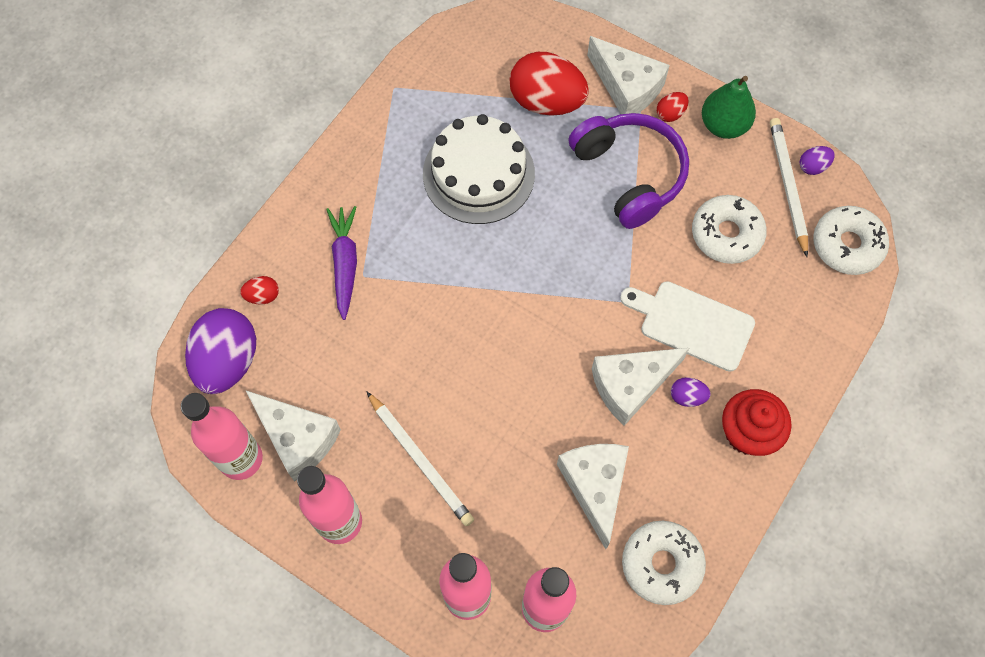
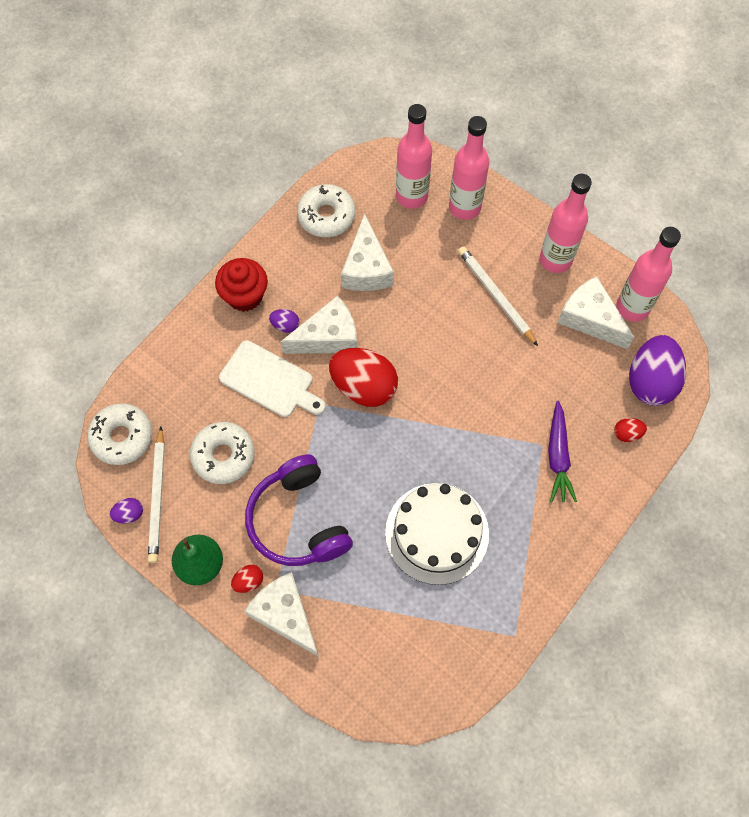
camera: 175 degrees left, 0 degrees up
(546, 102) = (366, 605): red egg -> red egg (364, 387)

